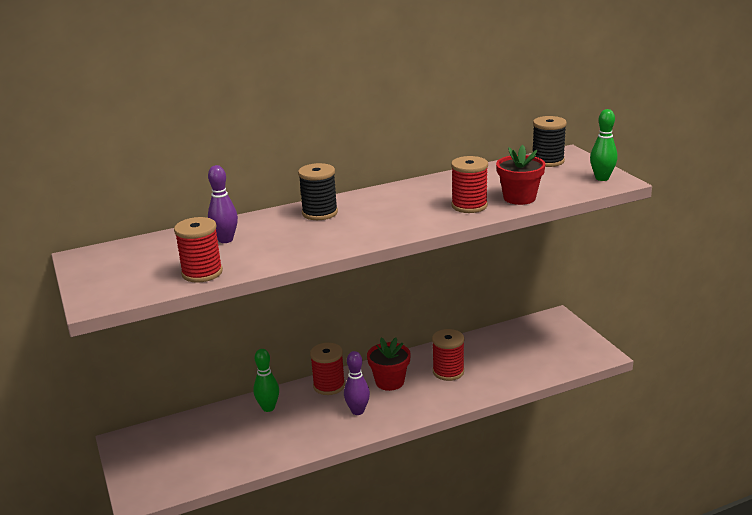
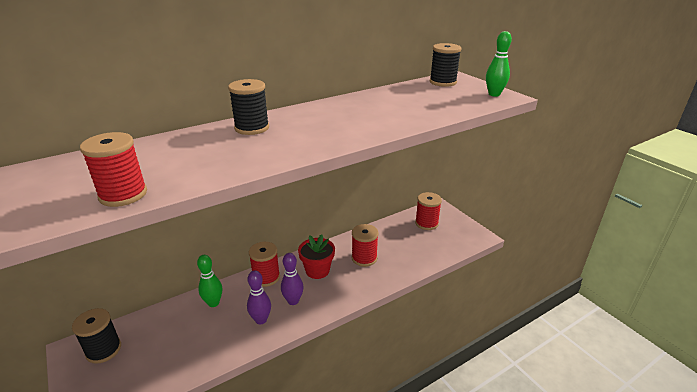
camera: 10 degrees left, 5 degrees up
(154, 443) = (103, 350): none -> black spool
(225, 240) = (155, 156): purple bowling pin -> purple bowling pin (261, 320)
(469, 206) = (390, 119): red spool -> red spool (426, 223)
(519, 198) = (432, 111): red flower pot -> none

